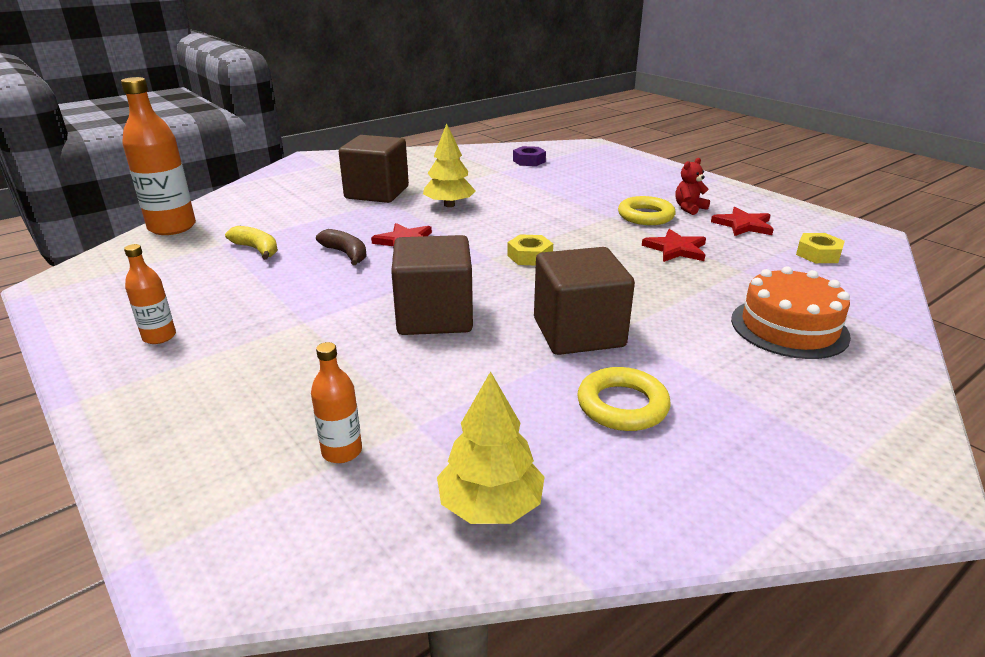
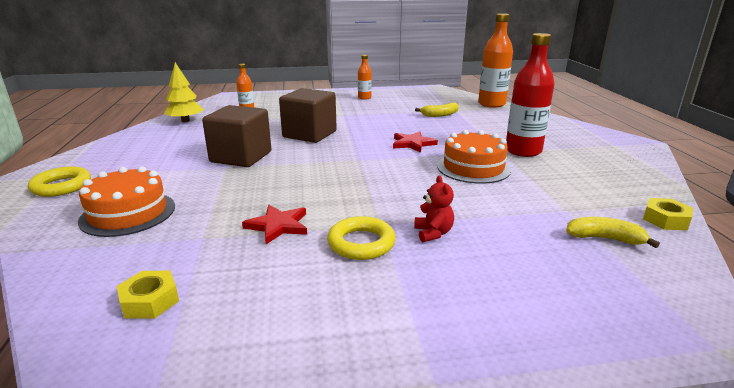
camera: 120 degrees right, 5 degrees down
(346, 254) = (411, 129): brown banana -> none
(377, 193) = (523, 151): brown cube -> red bottle
(449, 205) = (473, 168): yellow tree -> orange cake
(529, 161) = (604, 239): purple nut -> yellow banana
(530, 256) = (344, 170): yellow nut -> yellow nut (665, 220)
(622, 405) = (179, 149): yellow ring -> yellow ring (62, 186)
(689, 208) = (351, 282): red teddy bear -> red teddy bear (433, 233)
(743, 225) = (267, 295): red star -> none

